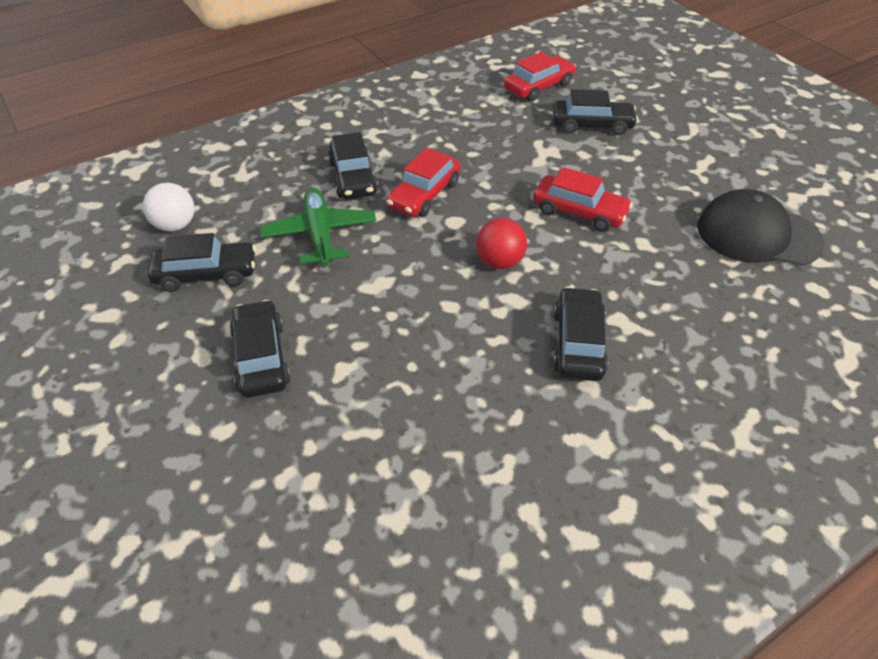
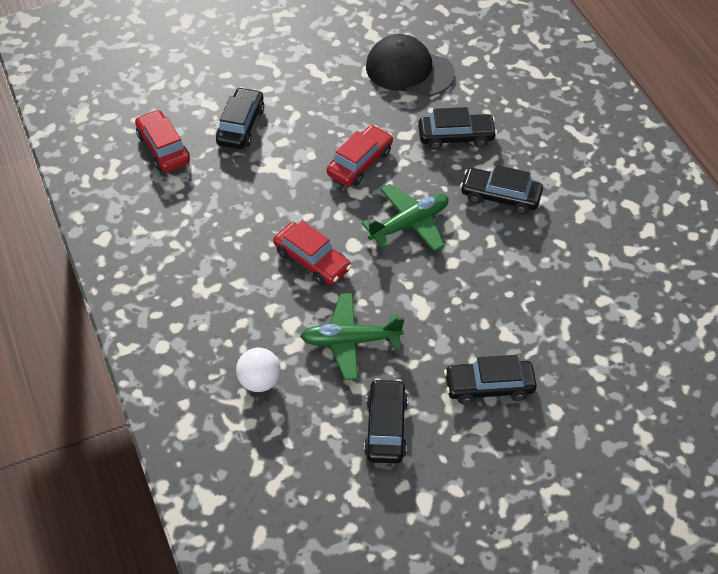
camera: 80 degrees left, 5 degrees up
(175, 225) = (311, 456): white ball -> white ball (259, 381)
(353, 178) = (273, 310): black car -> black car (456, 137)
(499, 262) = (409, 224): red ball -> green plane
(758, 234) = (409, 70): black cap -> black cap turned 90 degrees clockwise

